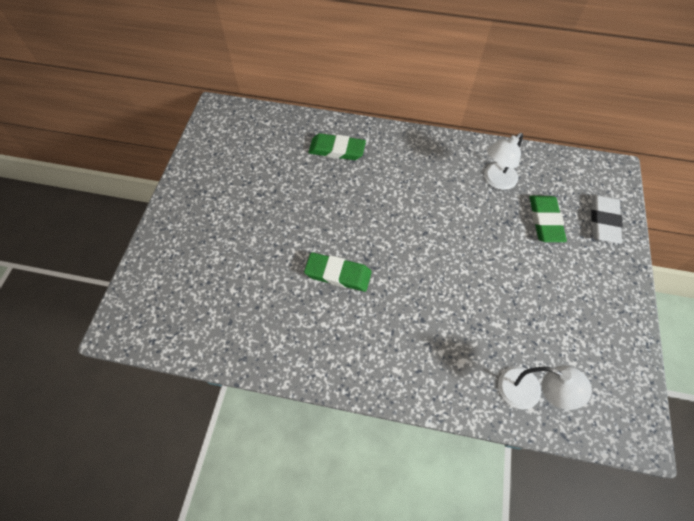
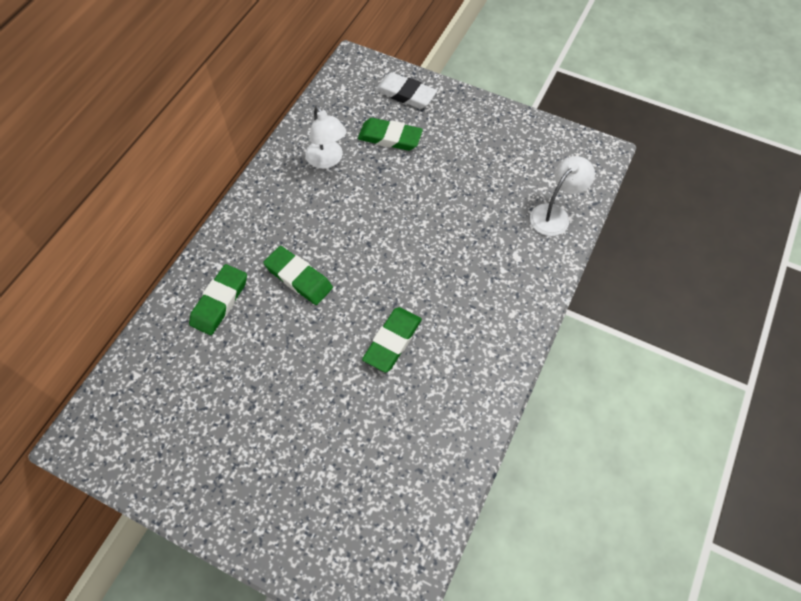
camera: 75 degrees left, 0 degrees up
(374, 192) = (298, 278): none -> green eraser

